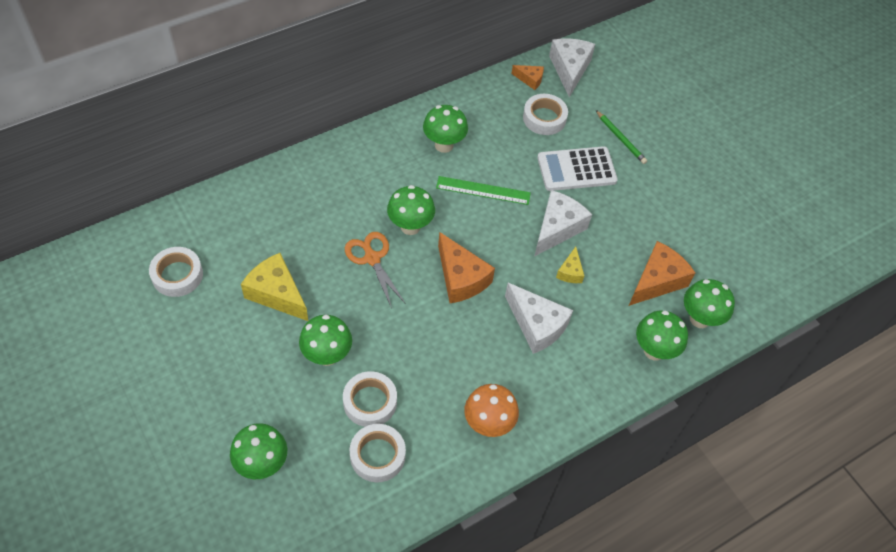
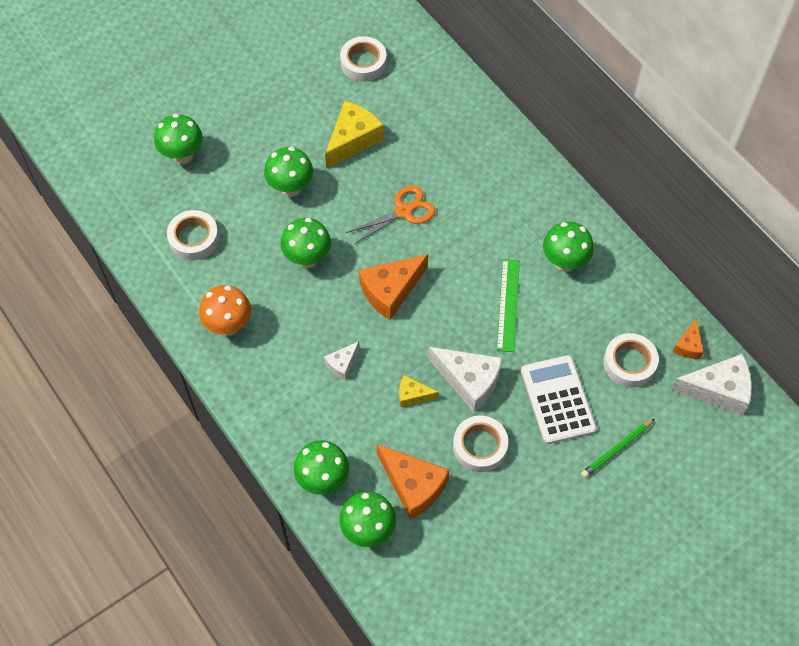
camera: 90 degrees right, 5 degrees up
(370, 402) = (246, 227): white tape -> white tape (480, 446)
(410, 226) = (448, 240): green mushroom -> green mushroom (307, 258)
(536, 325) = (342, 364): white cheese -> white cheese, size x0.53

